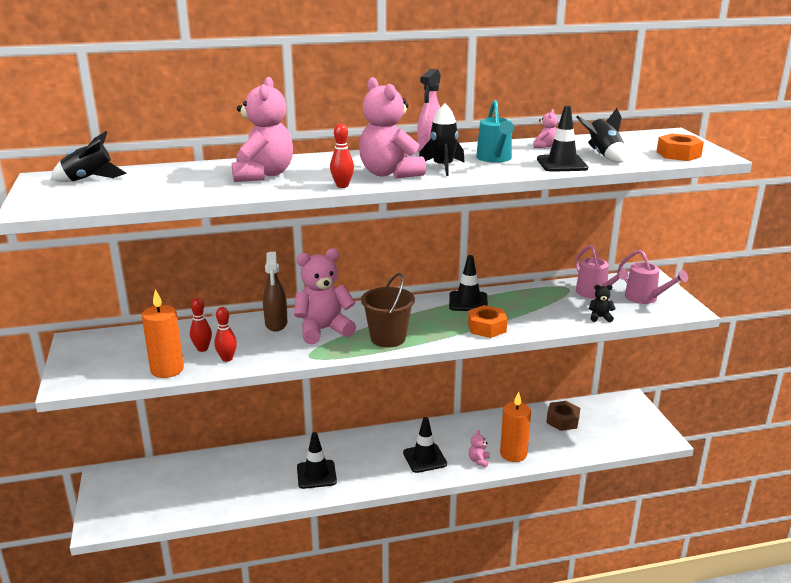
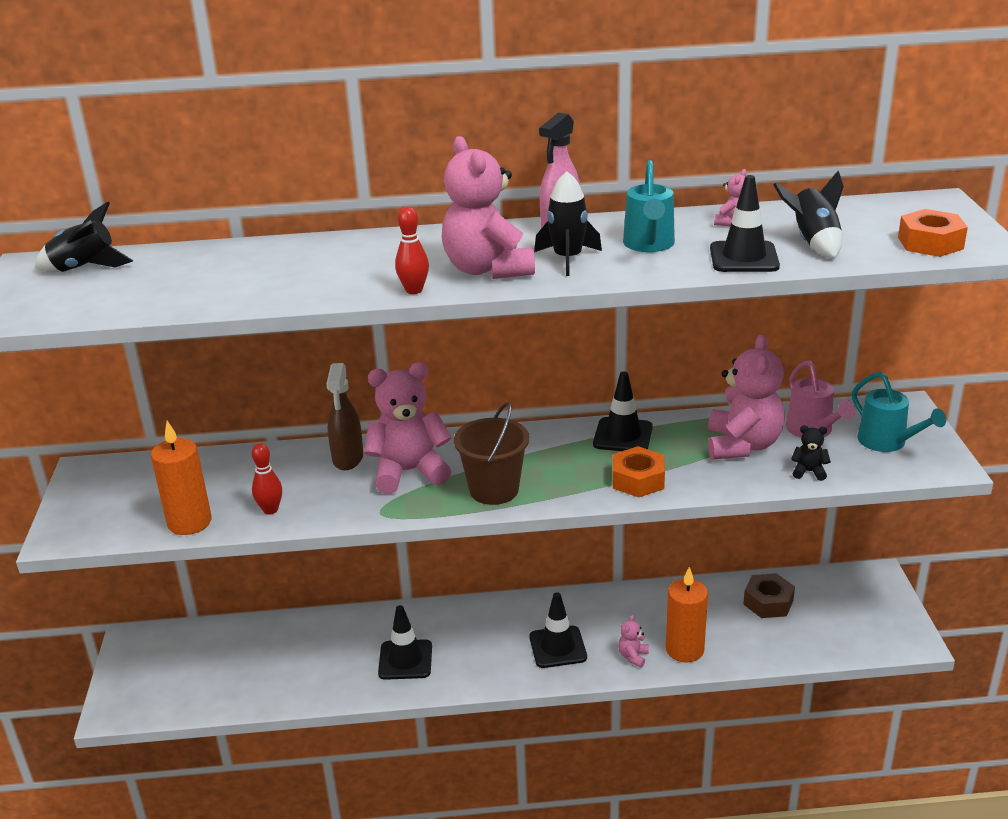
camera: 10 degrees right, 5 degrees up
(202, 349) = (242, 493): red bowling pin -> none
(263, 175) = (313, 267): pink teddy bear -> pink teddy bear (742, 445)
(645, 298) = (888, 443): pink watering can -> turquoise watering can

